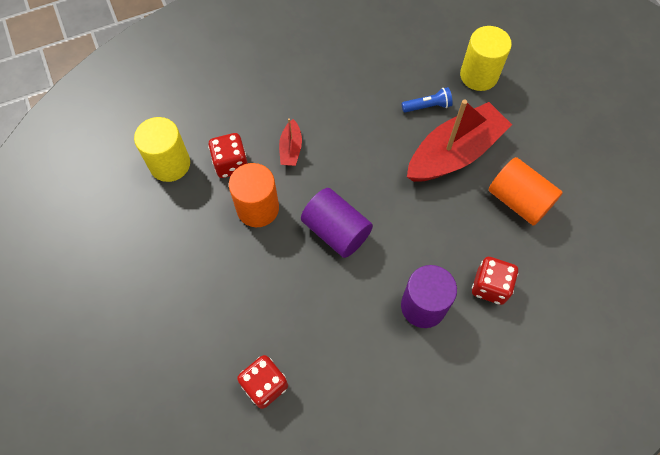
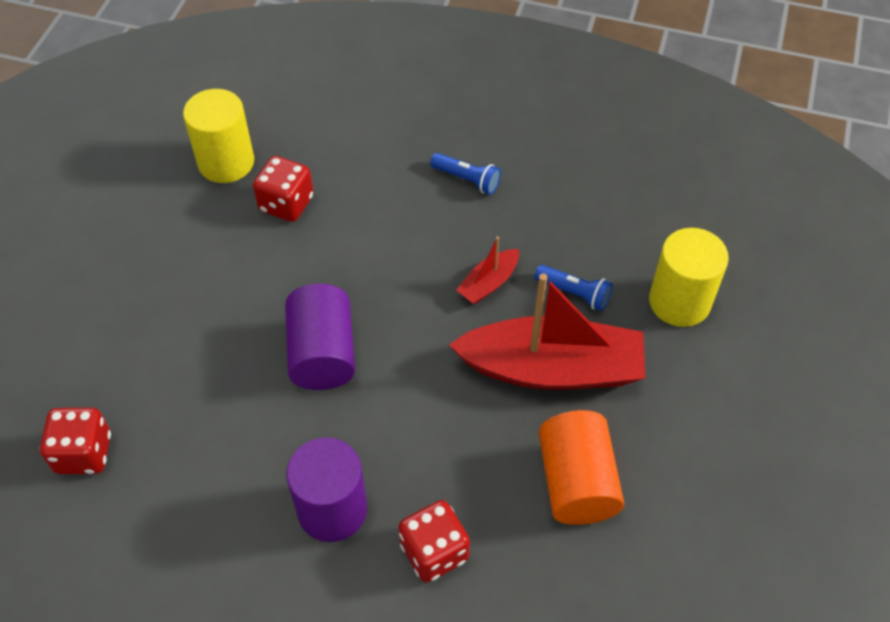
camera: 40 degrees right, 10 degrees down
(258, 208) = (265, 269): orange cylinder -> none
(291, 148) = (365, 232): red boat -> red boat (489, 283)
(315, 82) = (467, 179): none -> blue flashlight

